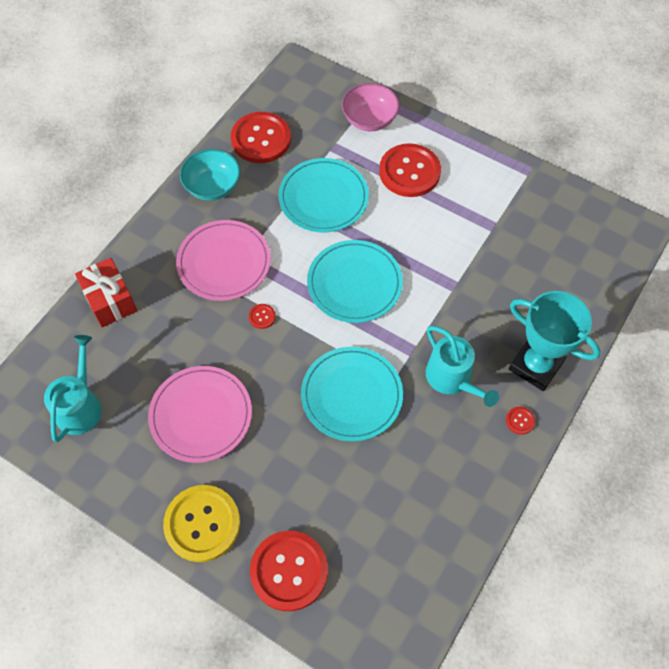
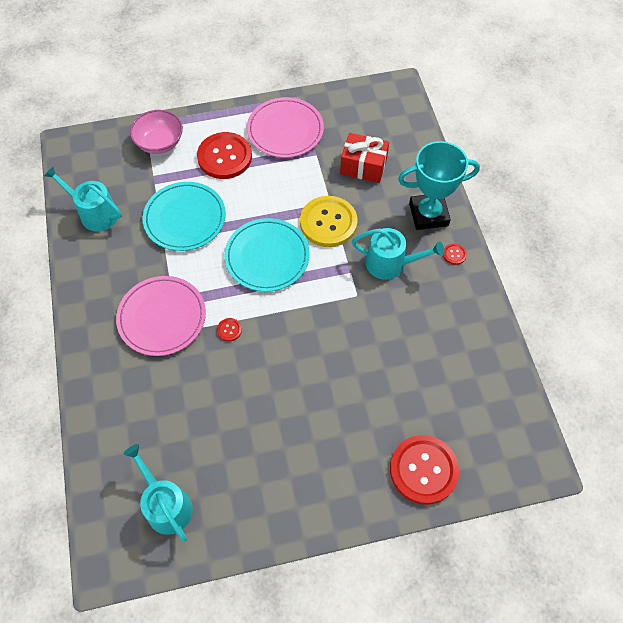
camera: 45 degrees left, 0 degrees up
(110, 300) = (105, 414): red gift -> red gift (363, 166)
(201, 415) = (260, 430): pink plate -> pink plate (285, 130)
(202, 524) = (339, 496): yellow button -> yellow button (328, 222)
(212, 186) = (95, 273): turquoise bowl -> none
(261, 139) = (95, 213): red button -> turquoise watering can
(351, 395) = (342, 328): turquoise plate -> none

